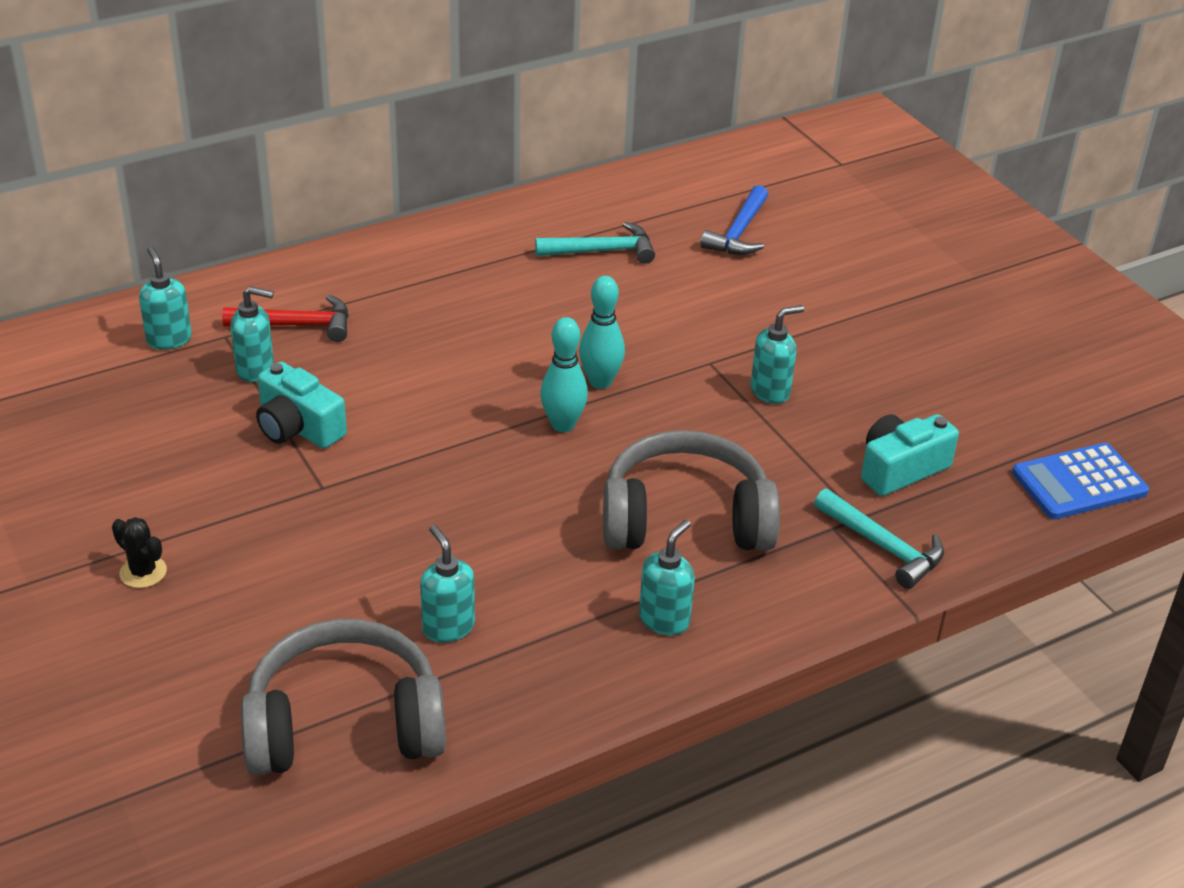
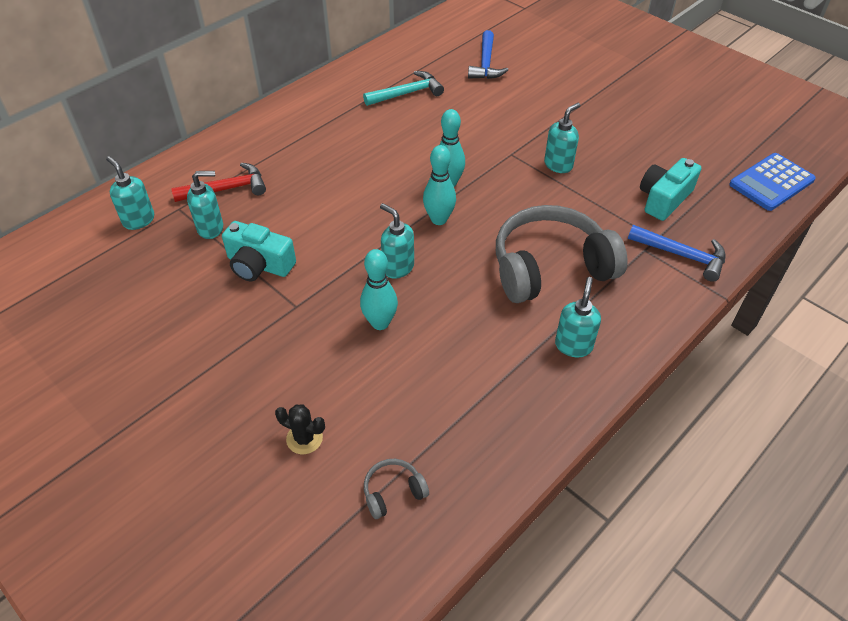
camera: 15 degrees left, 10 degrees up
(143, 572) = (191, 409): black cactus -> black cactus (304, 438)
(344, 724) = (393, 492): grey headphones -> grey headphones, size x0.41
(421, 532) = (380, 323): none -> turquoise bowling pin
(448, 627) = (432, 392): turquoise soap dispenser -> turquoise soap dispenser (398, 267)
(883, 546) = (681, 255): turquoise hammer -> blue hammer

